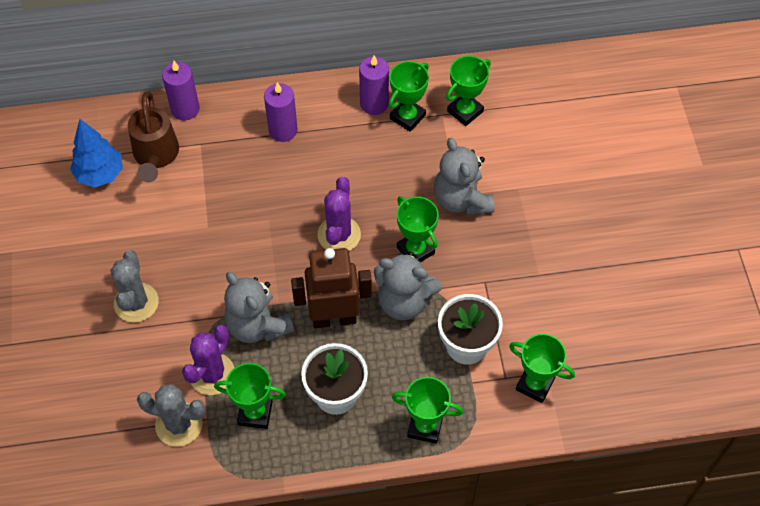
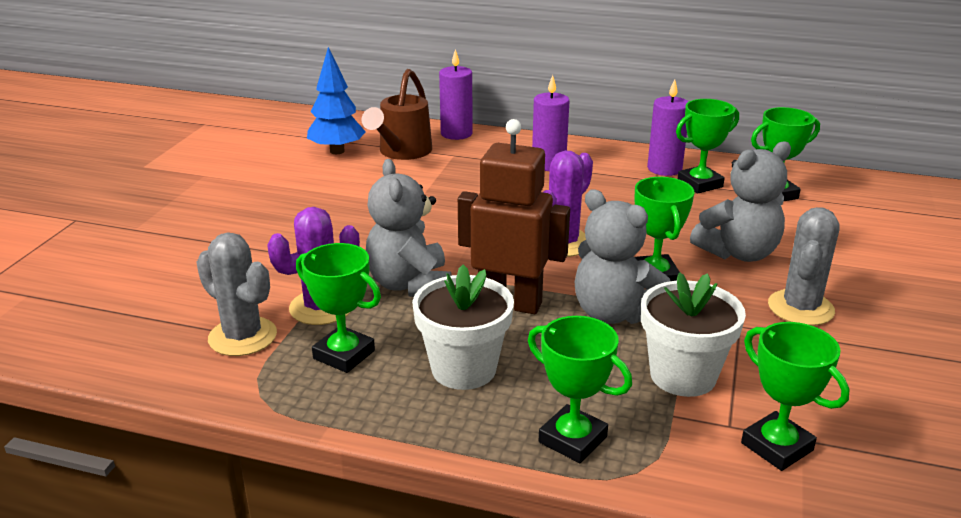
camera: 25 degrees right, 30 degrees down
(136, 303) = (289, 234): grey cactus -> grey cactus (800, 308)
(461, 200) = (738, 253): grey teddy bear -> grey teddy bear turned 120 degrees counterclockwise

